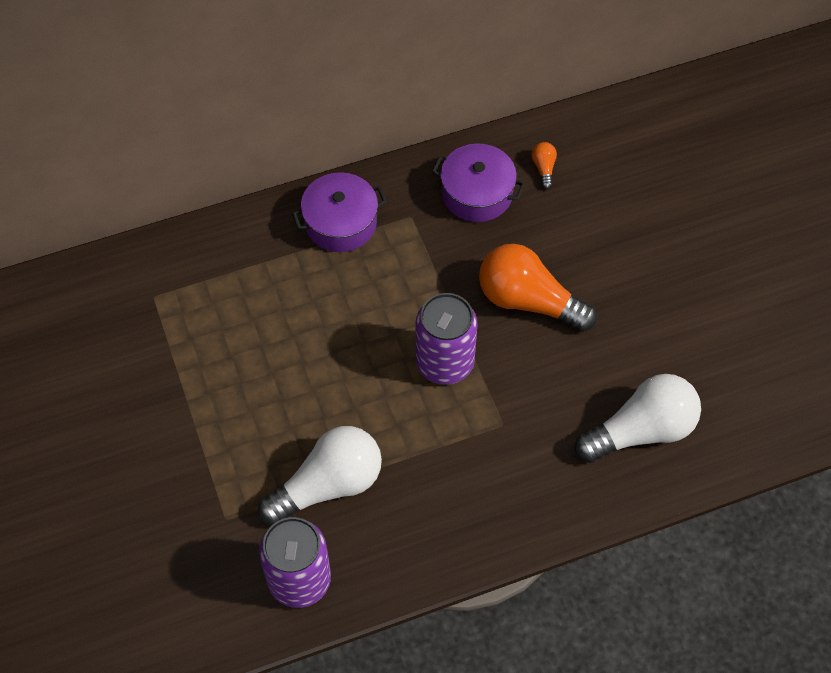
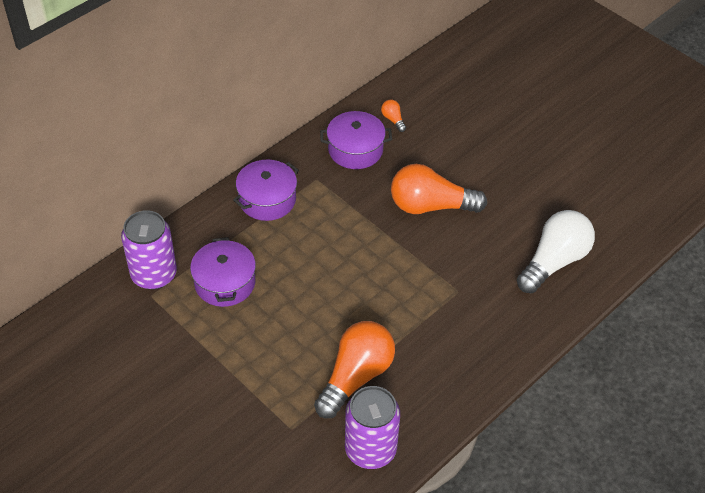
camera: 25 degrees left, 10 degrees down
(241, 311) = (225, 283): none -> purple pot
(328, 485) = (356, 377): white light bulb -> orange light bulb
(444, 362) = (394, 265): purple can -> purple can (154, 275)

